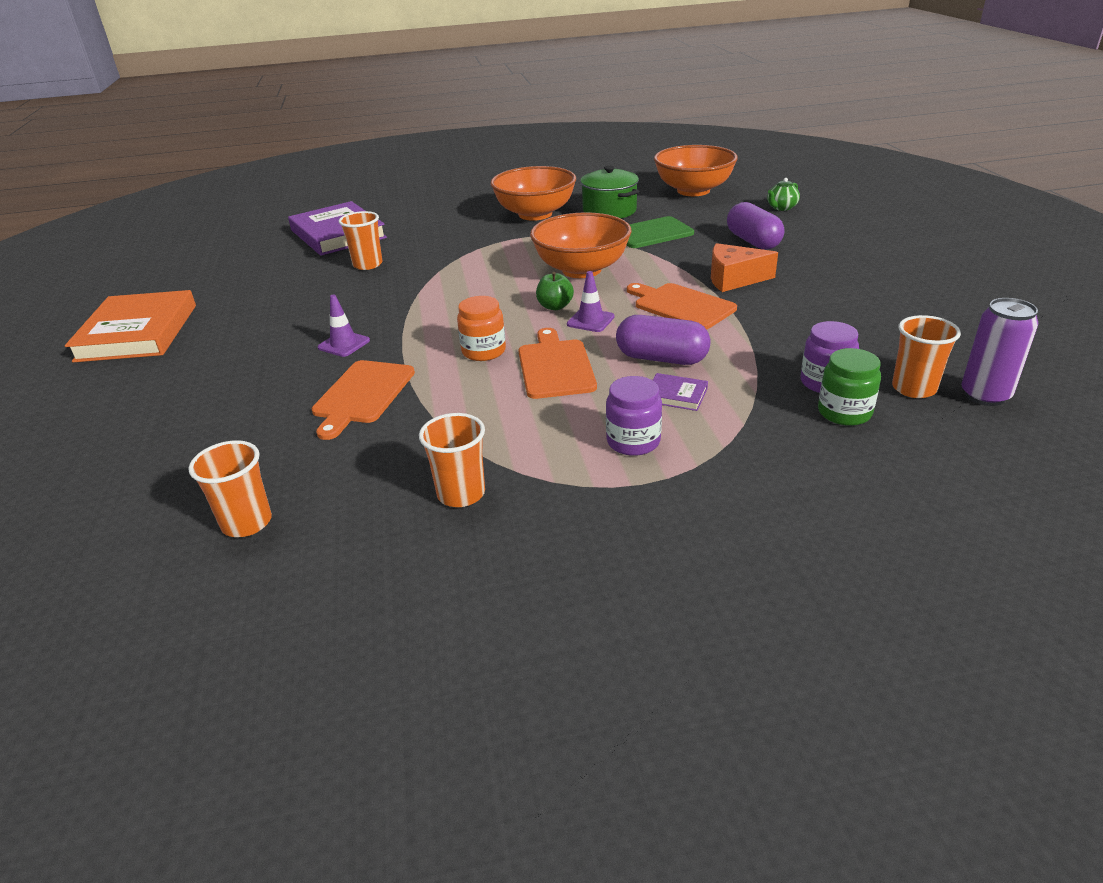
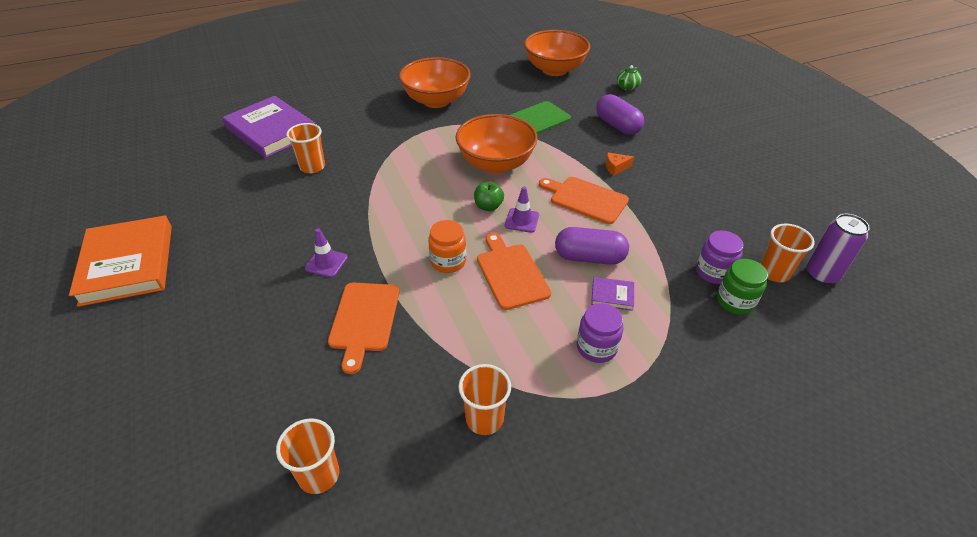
camera: 15 degrees left, 10 degrees up
(609, 211) = (496, 95): green pot -> none
(734, 279) = (616, 167): orange cheese -> orange cheese, size x0.55

